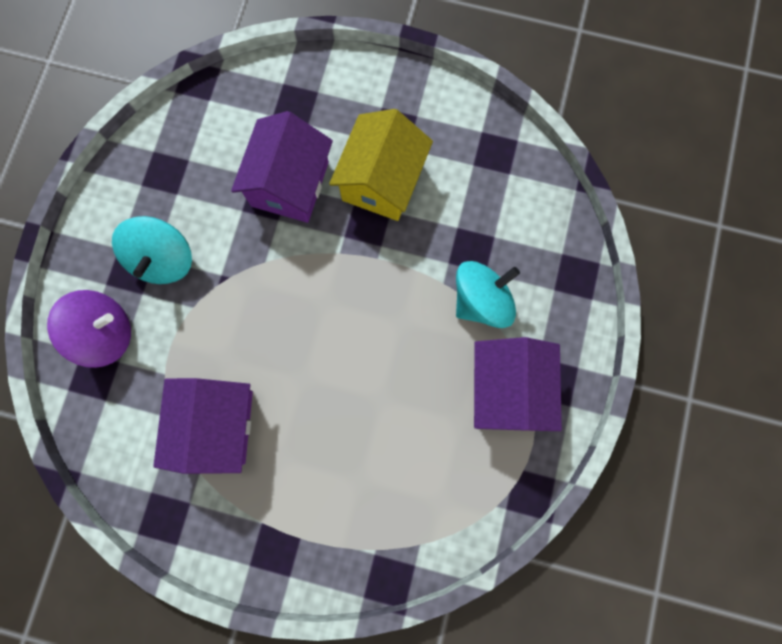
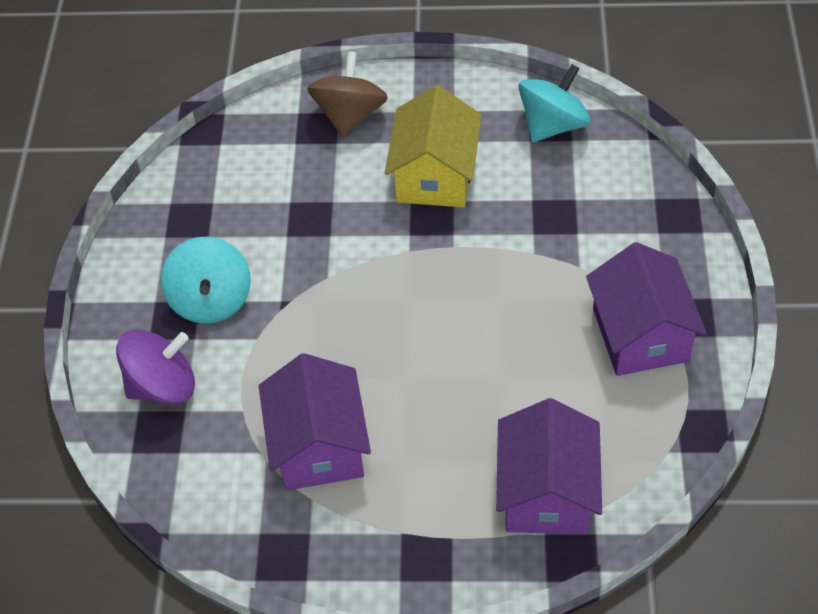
camera: 10 degrees left, 25 degrees down
(290, 184) = (333, 200): purple house -> purple house (546, 492)
(326, 98) = (350, 115): none -> brown spinning top
(481, 300) = (581, 259): turquoise spinning top -> turquoise spinning top (553, 125)

